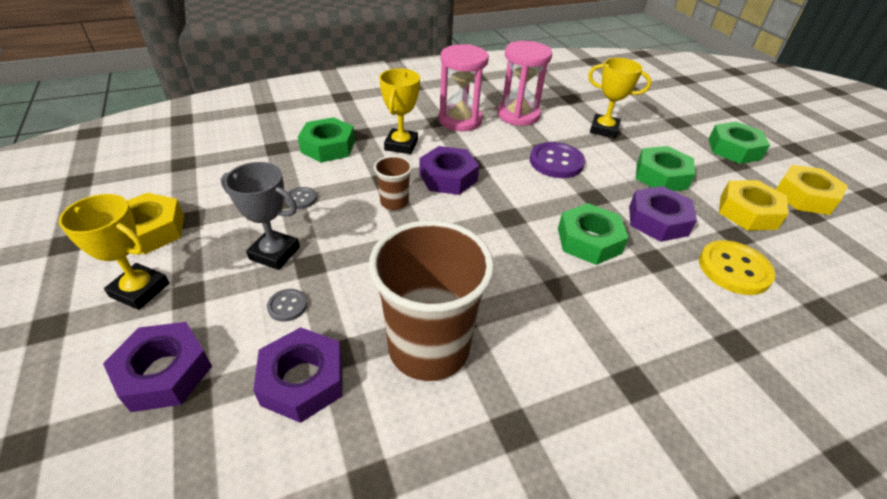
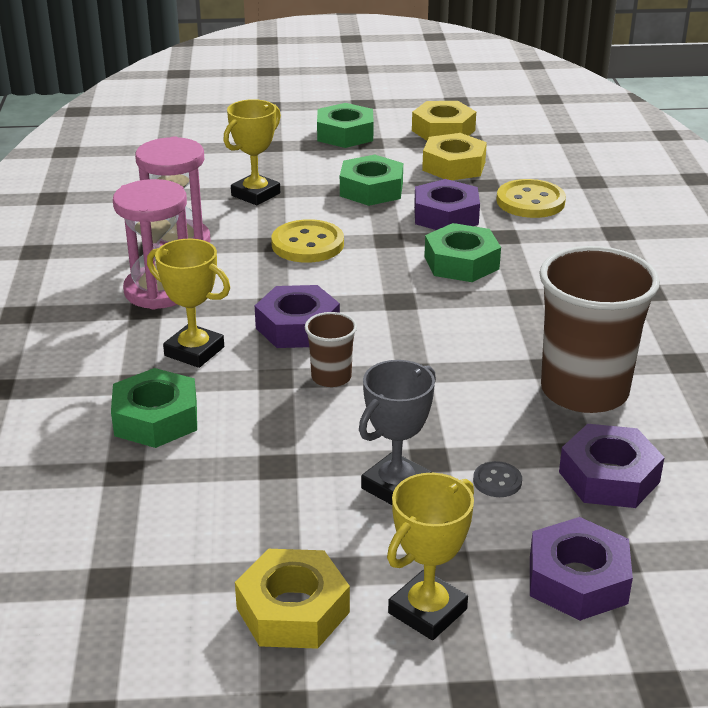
camera: 70 degrees left, 10 degrees down
(301, 199) = (284, 456): grey button -> none
(556, 162) = (307, 244): purple button -> yellow button

